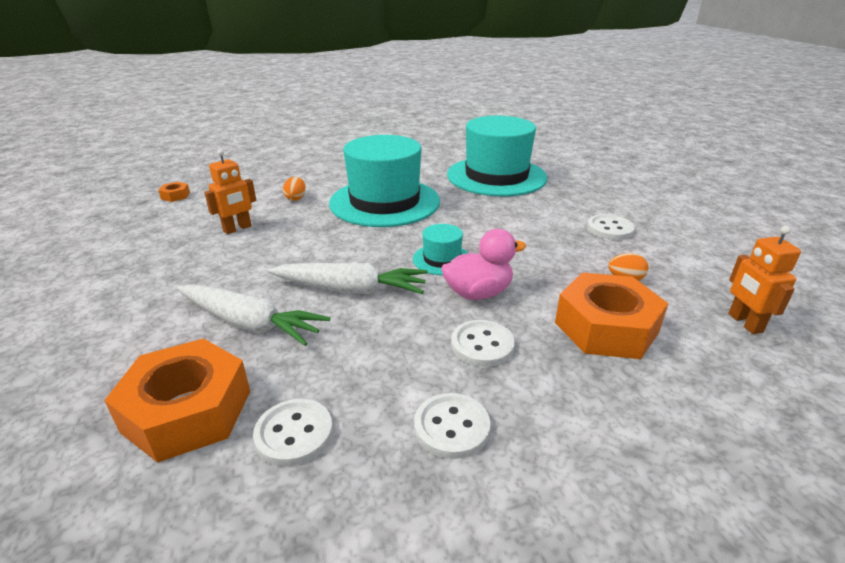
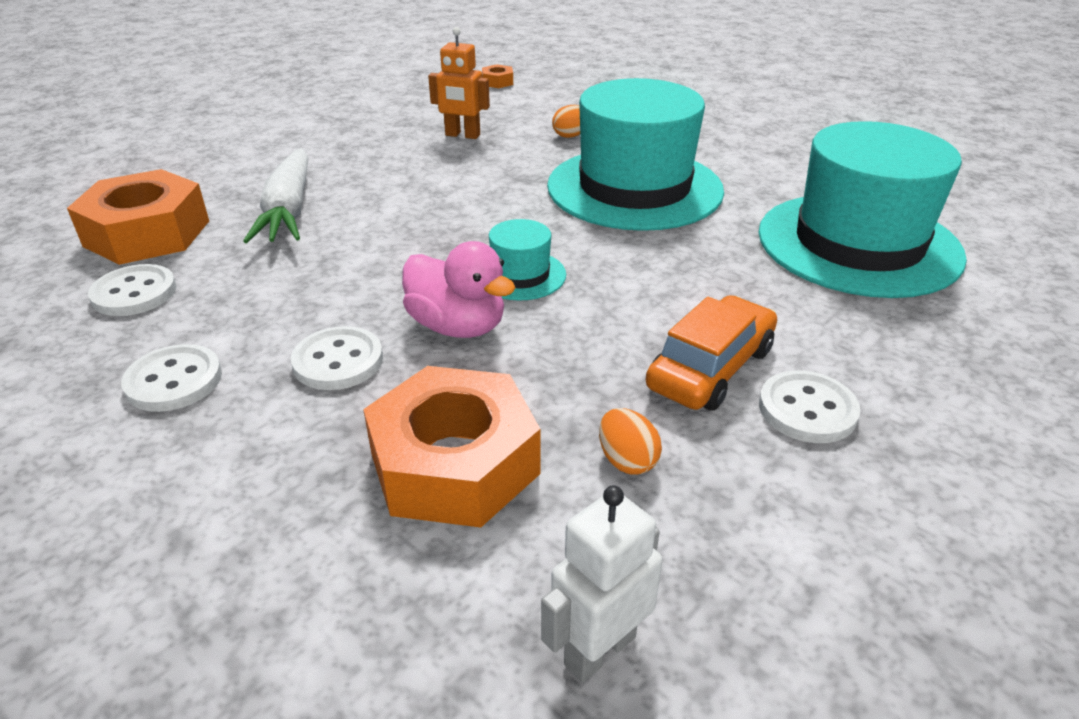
camera: 60 degrees right, 5 degrees up
(350, 290) = (392, 239): white carrot -> none
(567, 238) = (710, 368): none -> orange car
(744, 323) = (599, 650): orange robot -> white robot

